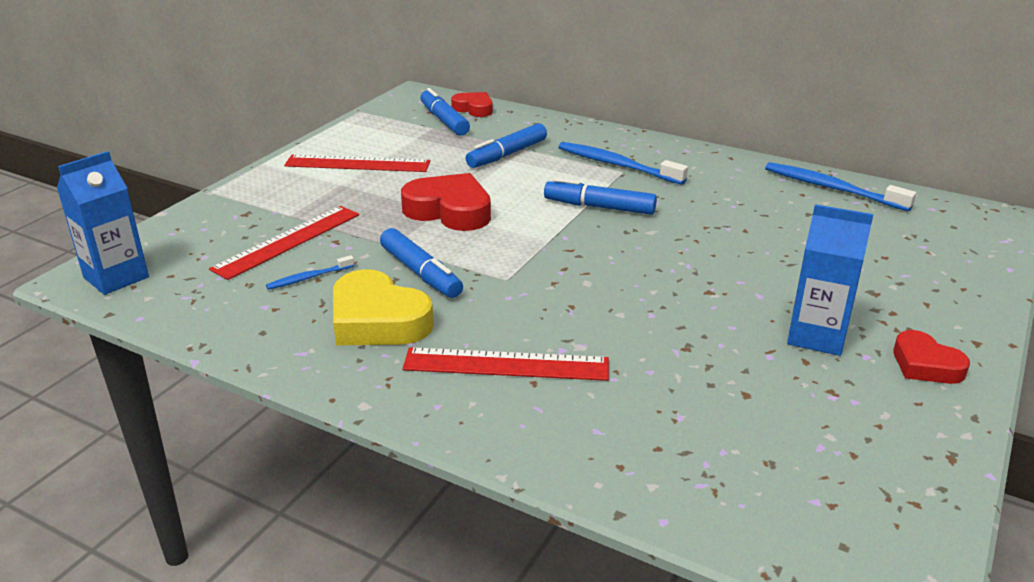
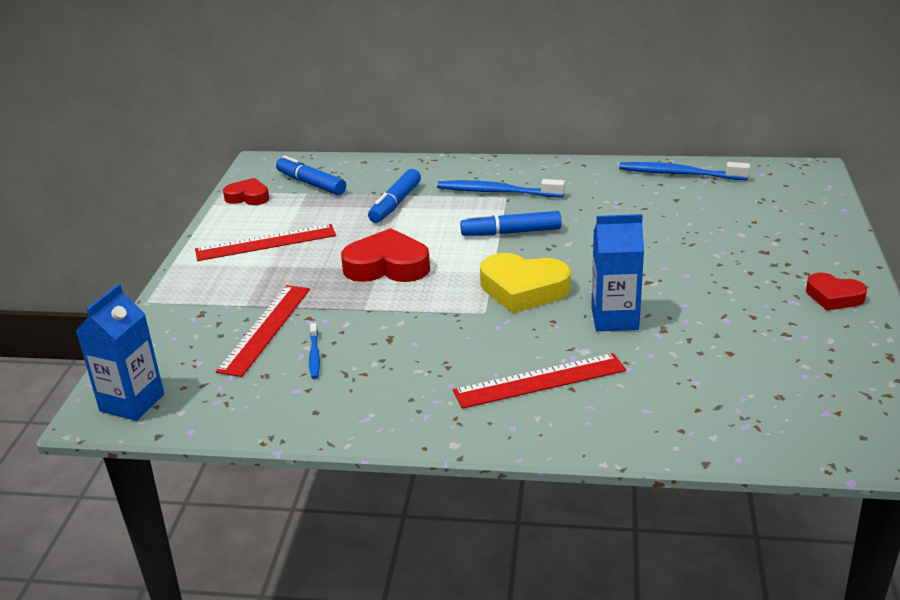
camera: 20 degrees left, 0 degrees up
(309, 278) = (314, 355): blue toothbrush -> blue toothbrush turned 45 degrees counterclockwise
(377, 320) = (406, 375): yellow heart -> yellow heart (523, 289)
(421, 273) = (408, 326): blue marker -> none
(474, 109) = (329, 166): red heart -> red heart (248, 197)
(817, 336) = (748, 296): blue carton -> blue carton (614, 319)

